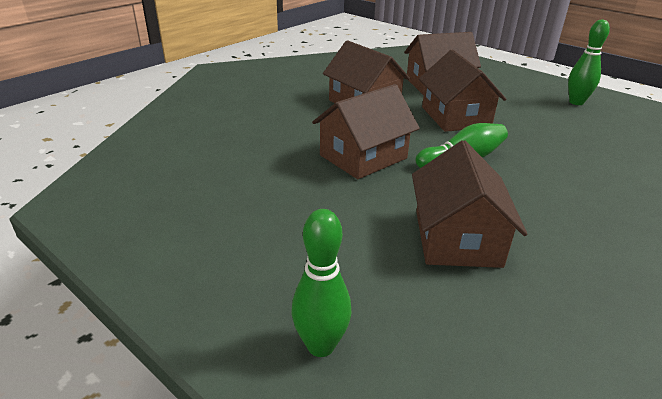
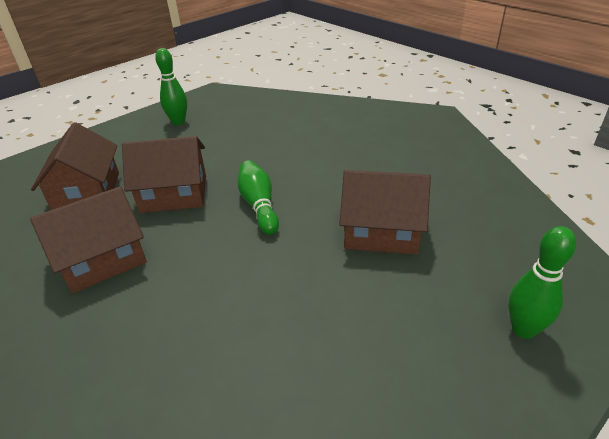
camera: 80 degrees left, 5 degrees up
(363, 157) = (237, 274): brown house -> none

